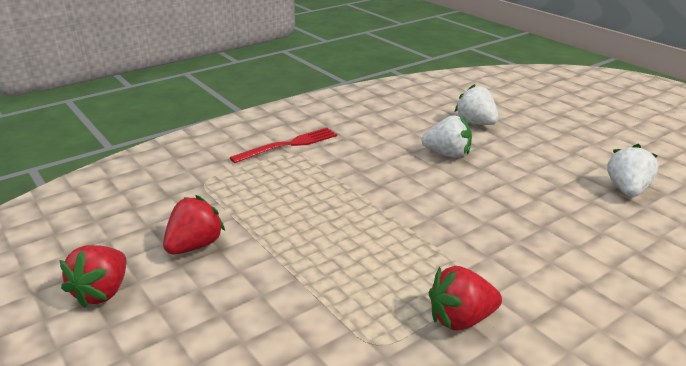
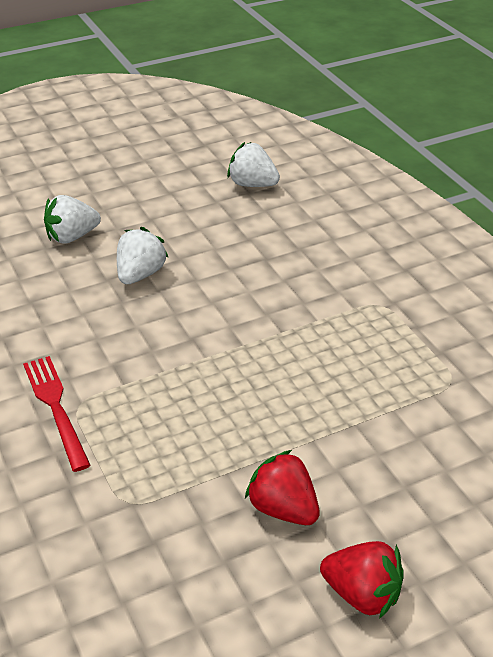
camera: 80 degrees left, 10 degrees up
(461, 319) = (424, 326): red strawberry -> none

